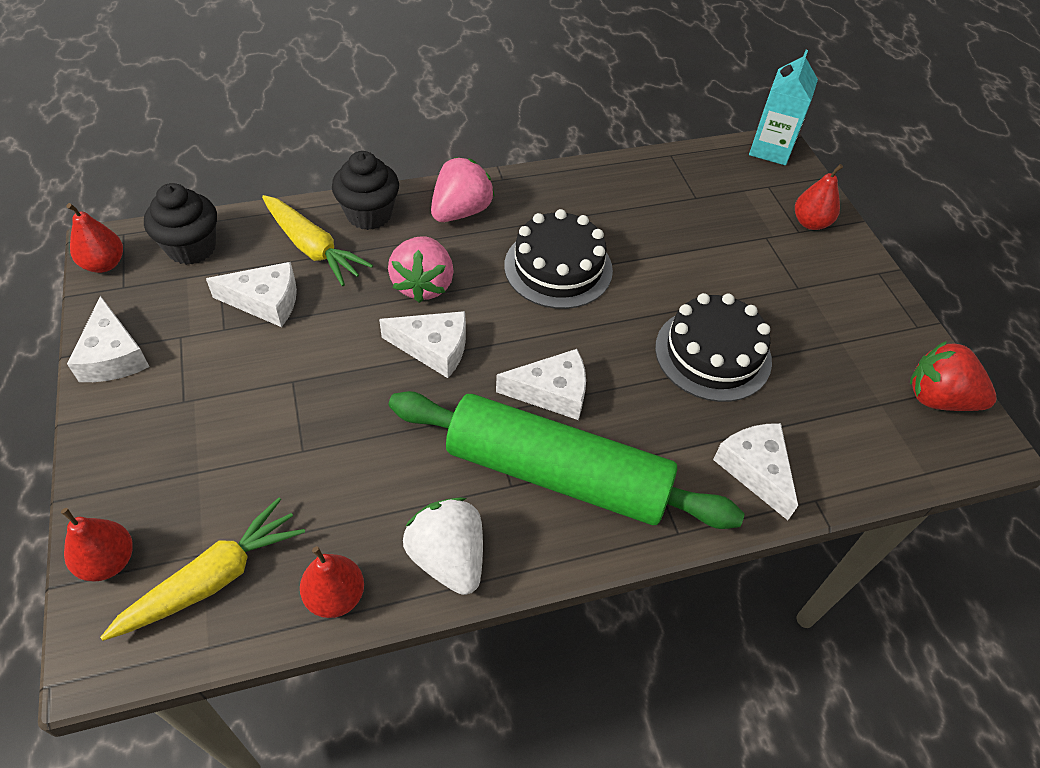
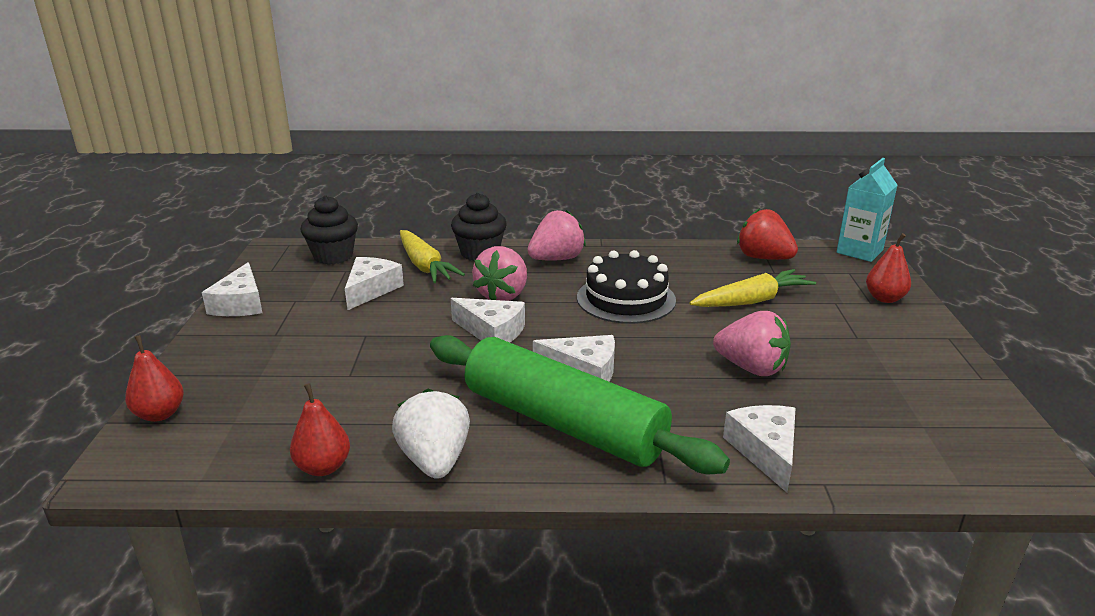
camera: 20 degrees right, 25 degrees down
(104, 264) = (265, 257): red pear -> none
(213, 579) = (231, 438): yellow carrot -> yellow carrot (751, 301)
(265, 301) = (371, 290): white cheese -> white cheese turned 90 degrees counterclockwise
(713, 354) = (751, 368): black cake -> pink strawberry
(938, 398) = (991, 431): red strawberry -> red strawberry (763, 258)

